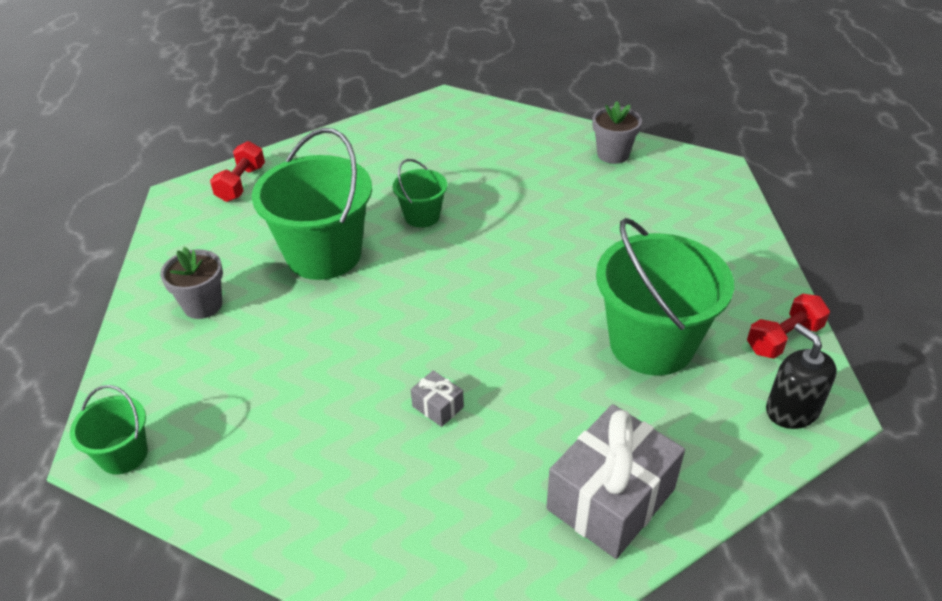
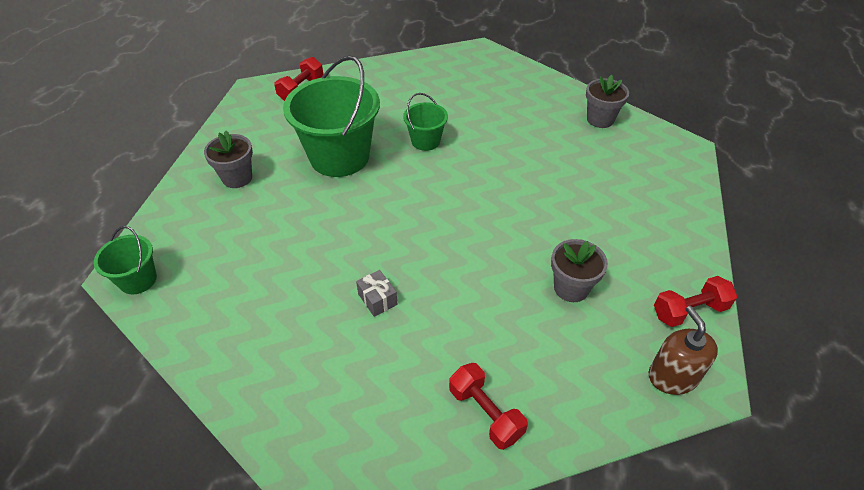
camera: 15 degrees right, 5 degrees up
(611, 499) = (485, 413): grey gift -> red dumbbell
(651, 343) = (571, 288): green bucket -> grey flower pot
(792, 410) = (672, 376): black soap dispenser -> brown soap dispenser

